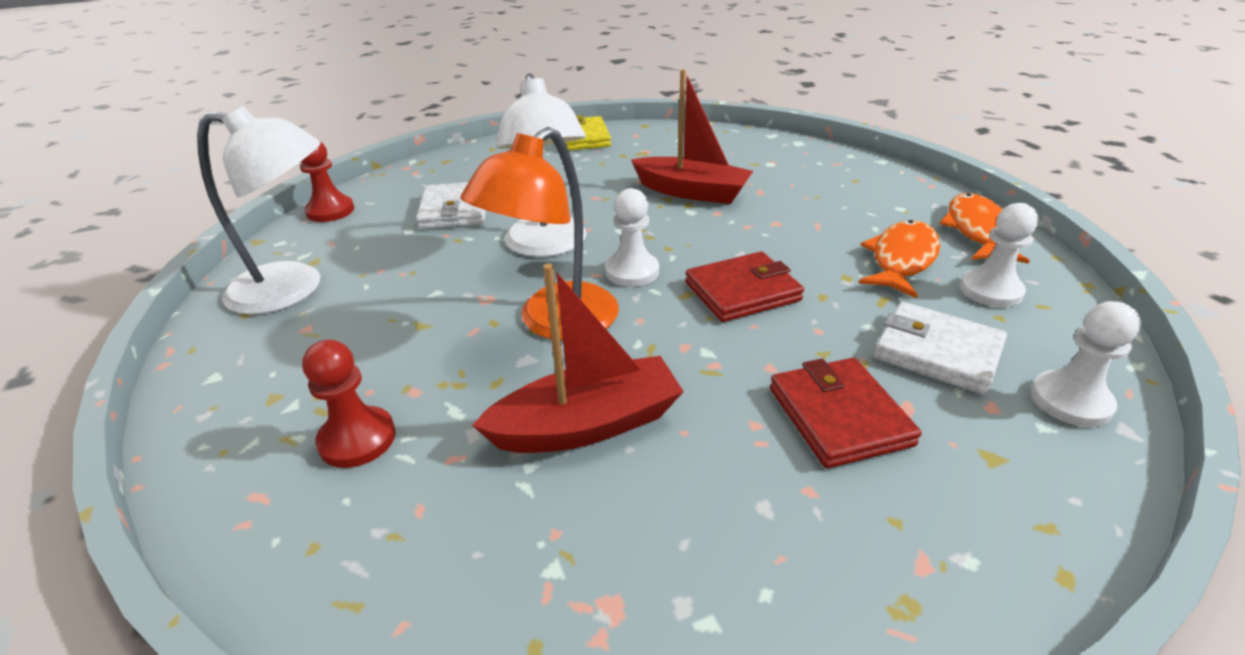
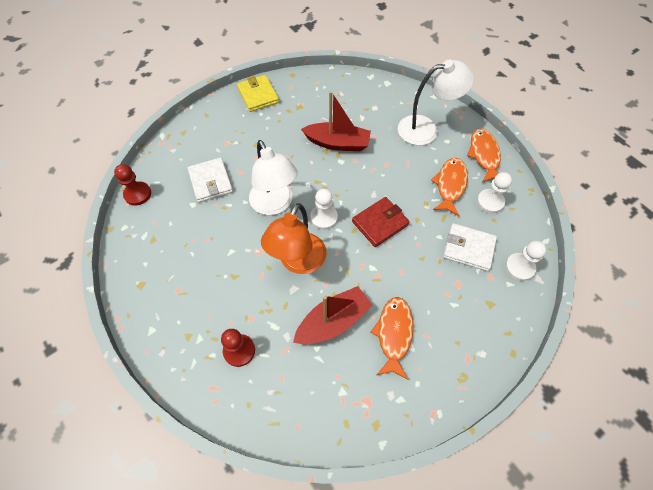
camera: 15 degrees left, 25 degrees up
(293, 289) = (155, 263): white lamp -> white lamp (426, 129)
(726, 473) = (394, 334): none -> orange fish
(839, 416) = (432, 295): red wallet -> none

